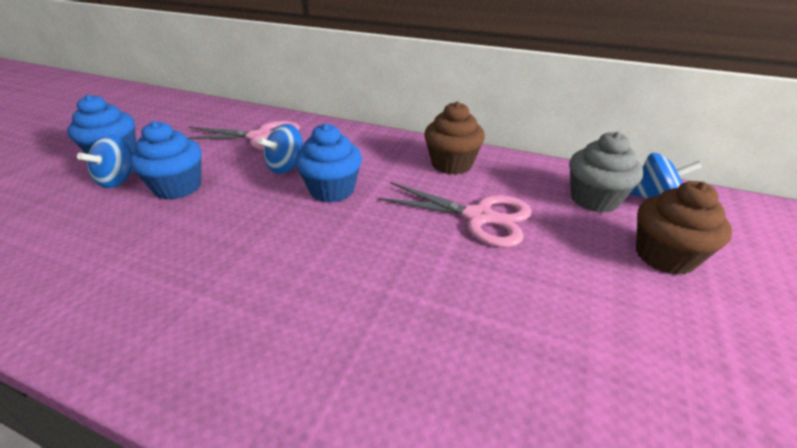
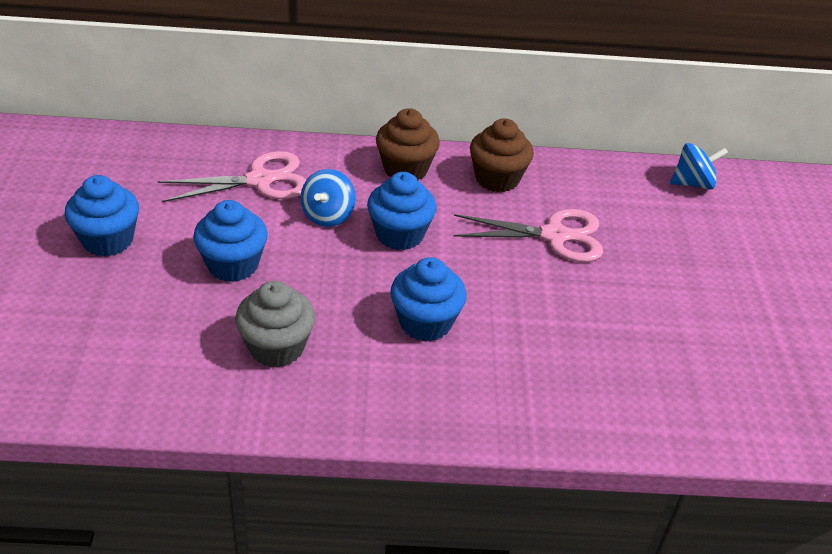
camera: 25 degrees left, 5 degrees up
(119, 180) = (153, 270): blue spinning top -> none
(289, 269) = (425, 322): none -> blue cupcake
(594, 199) = (644, 195): grey cupcake -> grey cupcake (276, 347)
(664, 256) = (713, 241): brown cupcake -> brown cupcake (405, 169)

